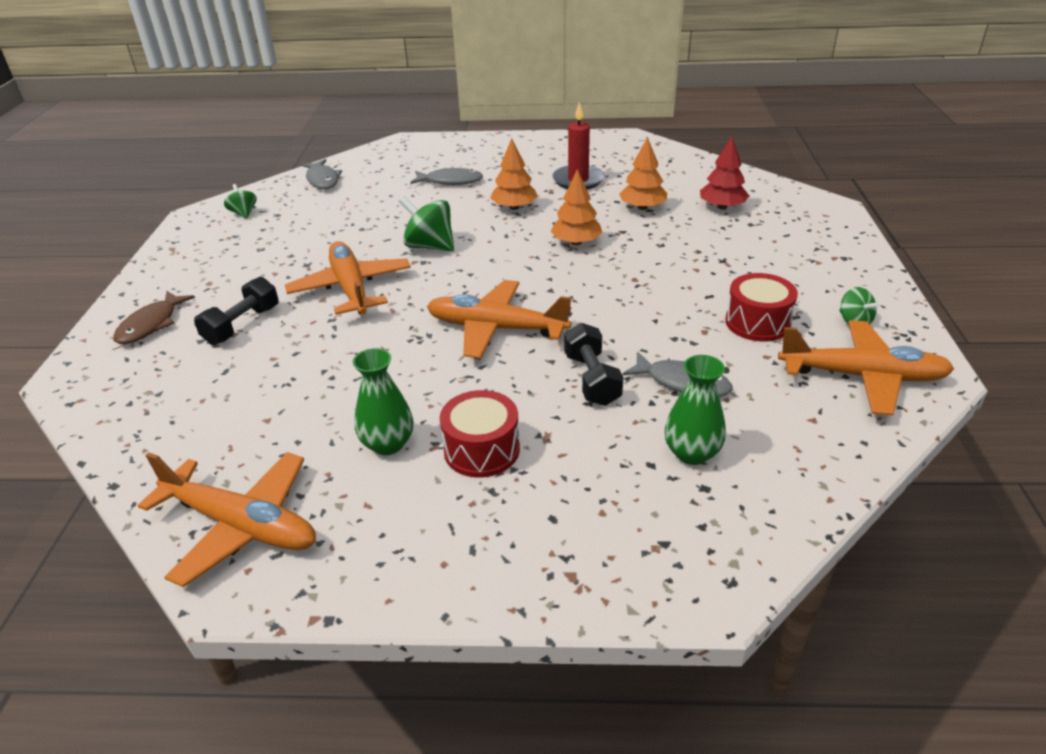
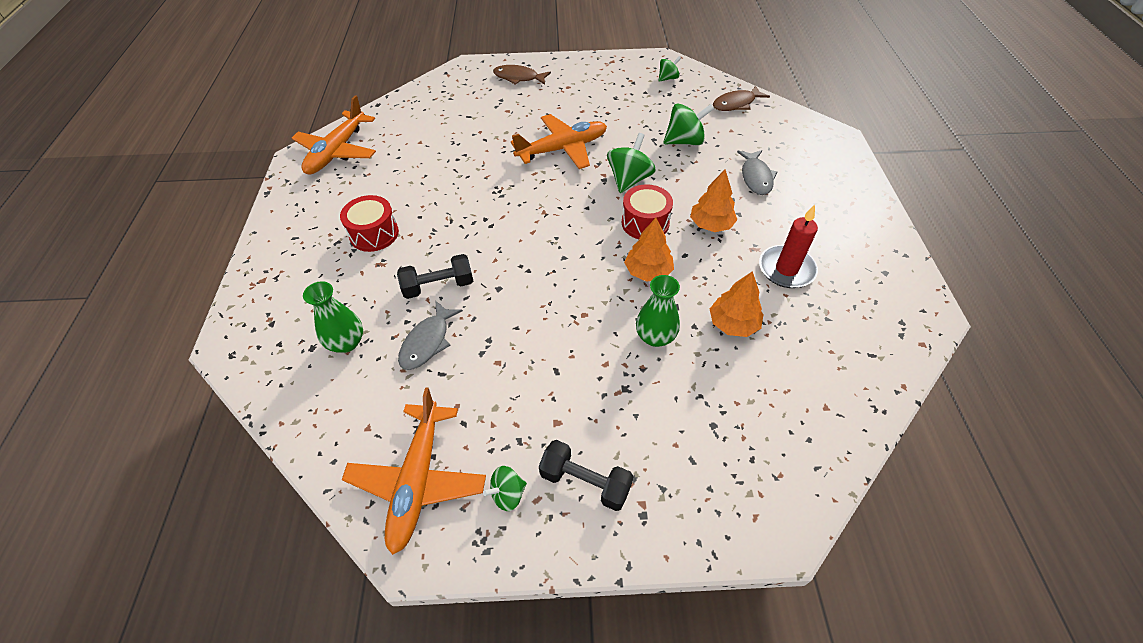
camera: 85 degrees right, 15 degrees up
(242, 325) = (516, 111): black dumbbell -> black dumbbell (585, 482)
(322, 180) = (736, 104): grey fish -> brown fish
(375, 211) = (684, 141): none -> green spinning top
(388, 444) = (388, 193): green vase -> green vase (655, 337)
(496, 329) = (507, 229): orange plane -> none
(722, 207) = (752, 400): red tree -> none
(757, 322) = (509, 405): red drum -> red drum (645, 223)

